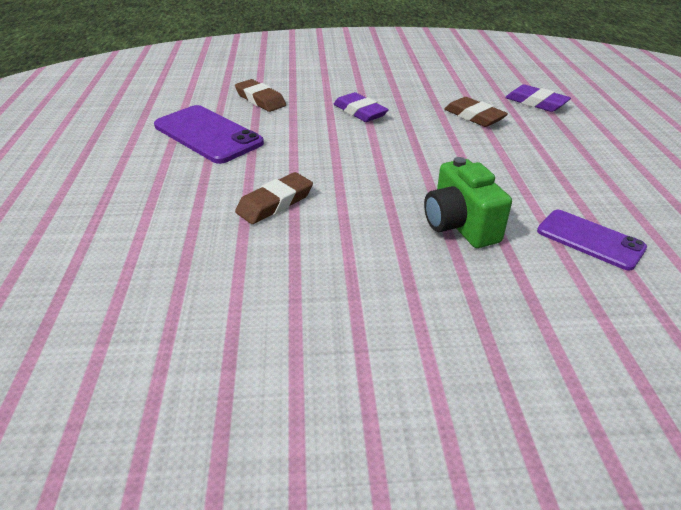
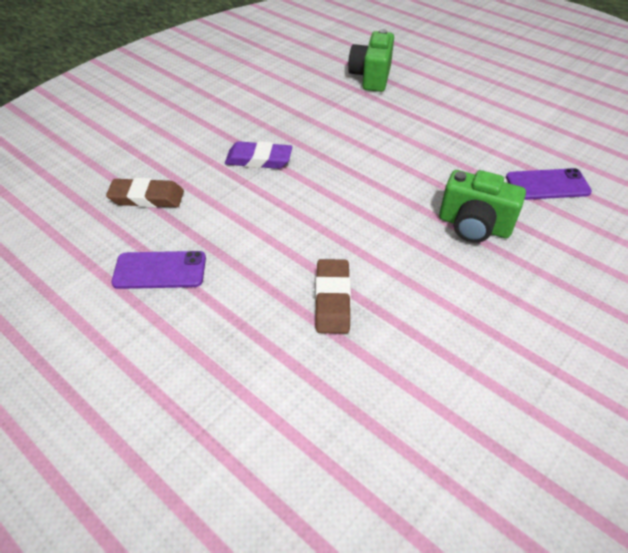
camera: 45 degrees left, 10 degrees up
(208, 134) = (160, 270): purple phone -> purple phone, size x0.63
(474, 116) = (349, 115): brown eraser -> none
(536, 103) = (371, 77): purple eraser -> green camera

